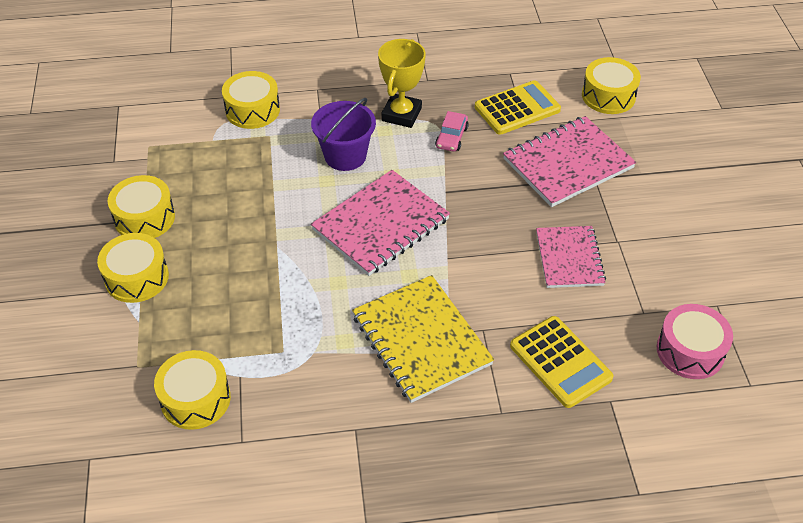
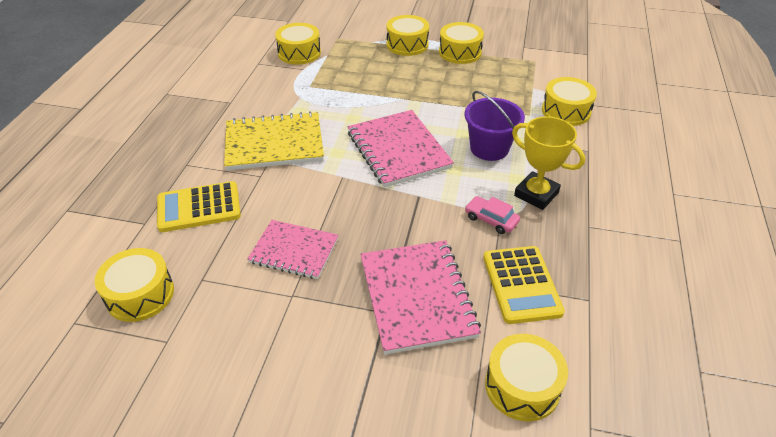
camera: 110 degrees right, 5 degrees down
(690, 351) = (140, 294): pink drum -> yellow drum

